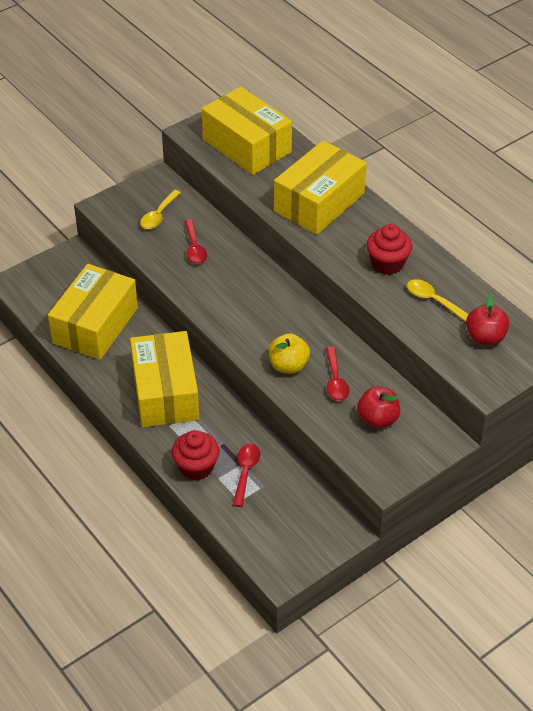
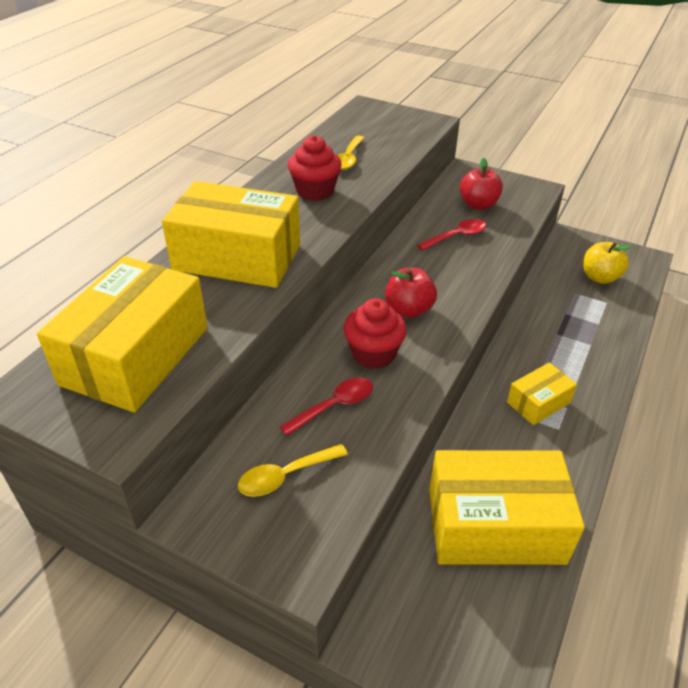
camera: 115 degrees left, 5 degrees down
(158, 215) = (285, 476): yellow spoon -> yellow spoon turned 150 degrees clockwise
(165, 393) = (538, 402): yellow box -> yellow box, size x0.50
(196, 467) = (603, 342): red cupcake -> red cupcake (373, 354)
(245, 472) = (573, 308): red spoon -> none
(288, 366) = (465, 269): yellow apple -> yellow apple (600, 277)
(485, 337) = (374, 129): red apple -> red apple (408, 310)

